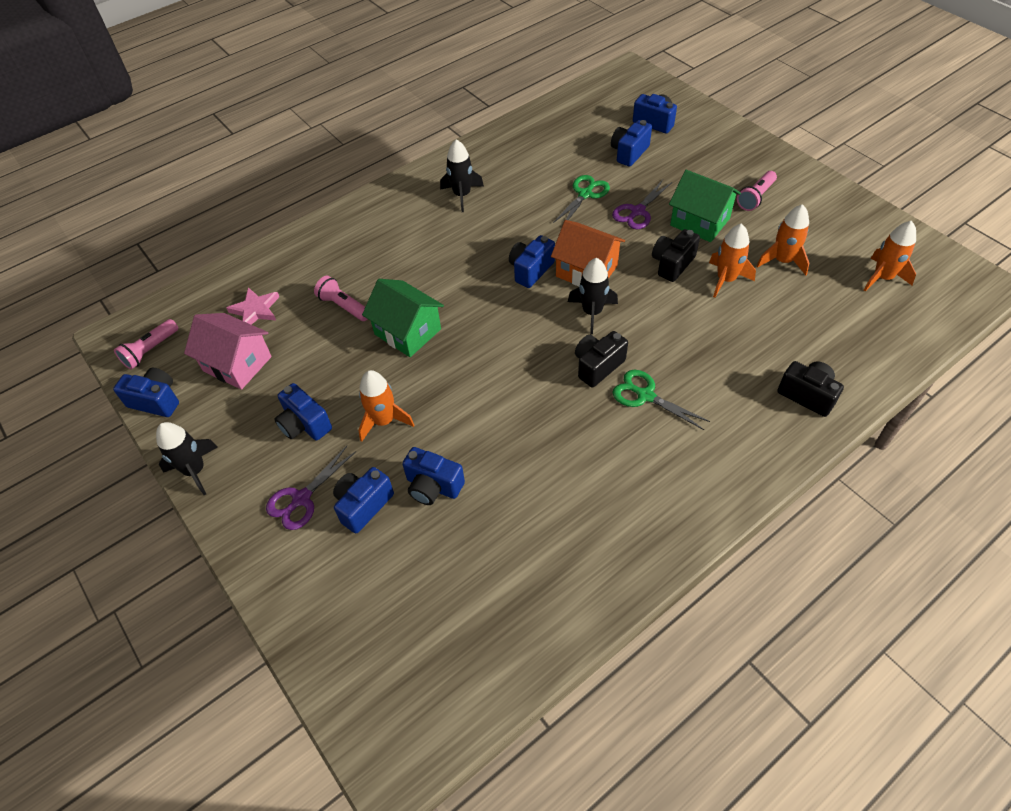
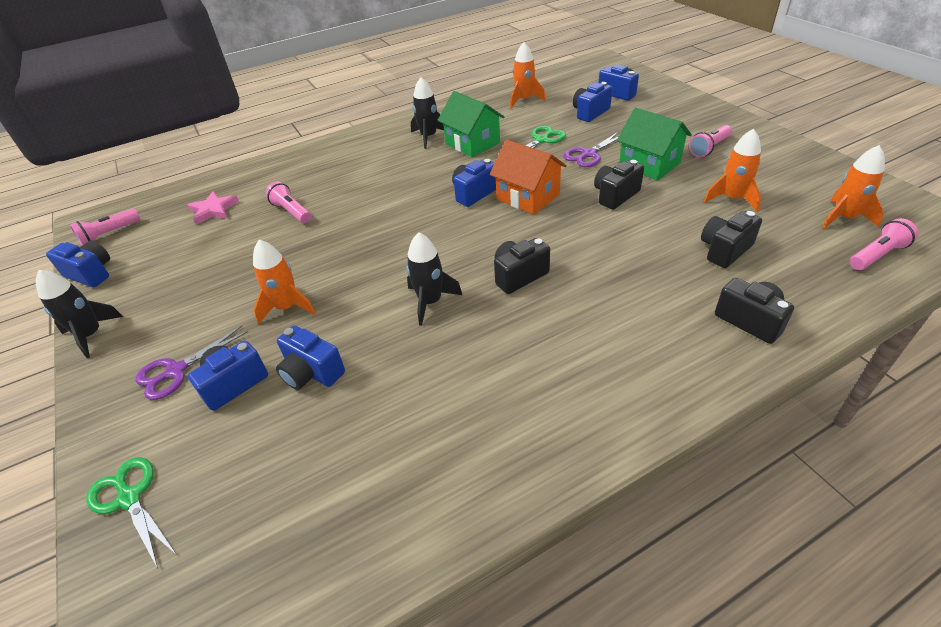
camera: 10 degrees right, 10 degrees down
(237, 364) = (177, 250): pink house -> none
(304, 424) = (211, 304): blue camera -> none
(407, 332) = (341, 234): green house -> green house (472, 143)
(592, 312) = (524, 230): black rocket -> black rocket (430, 302)
(645, 395) = (563, 306): green scissors -> green scissors (130, 498)
(726, 279) = (669, 211): orange rocket -> orange rocket (524, 100)
(780, 322) = (724, 250): none -> black camera
(910, 317) = (877, 255): none -> pink flashlight

